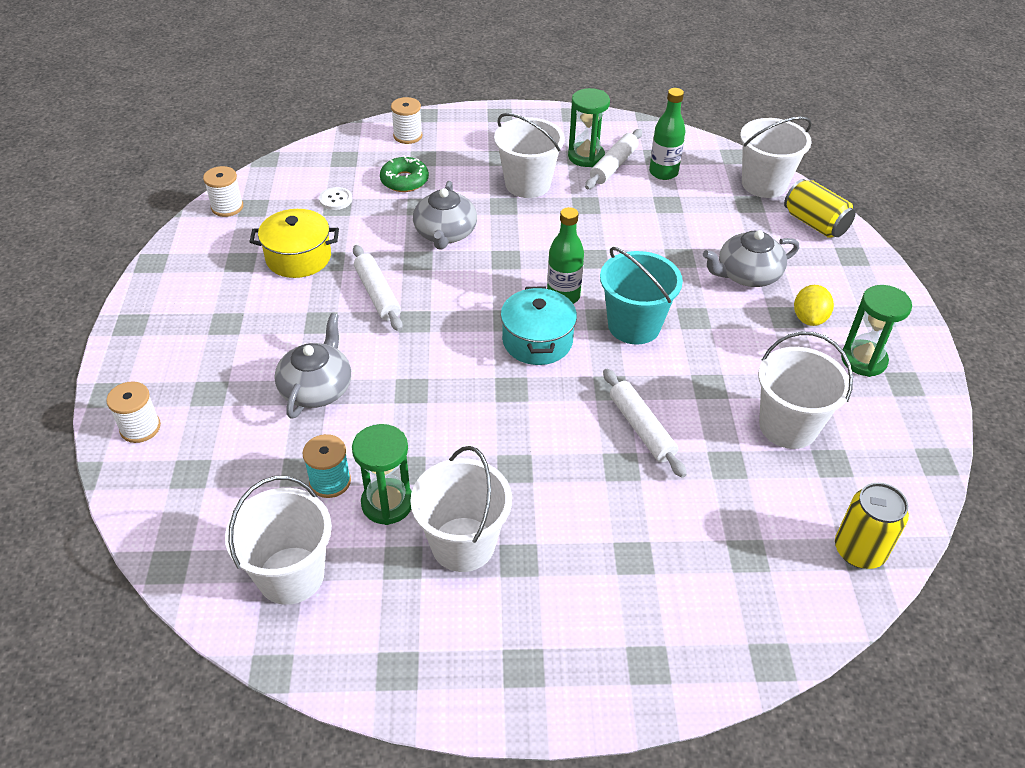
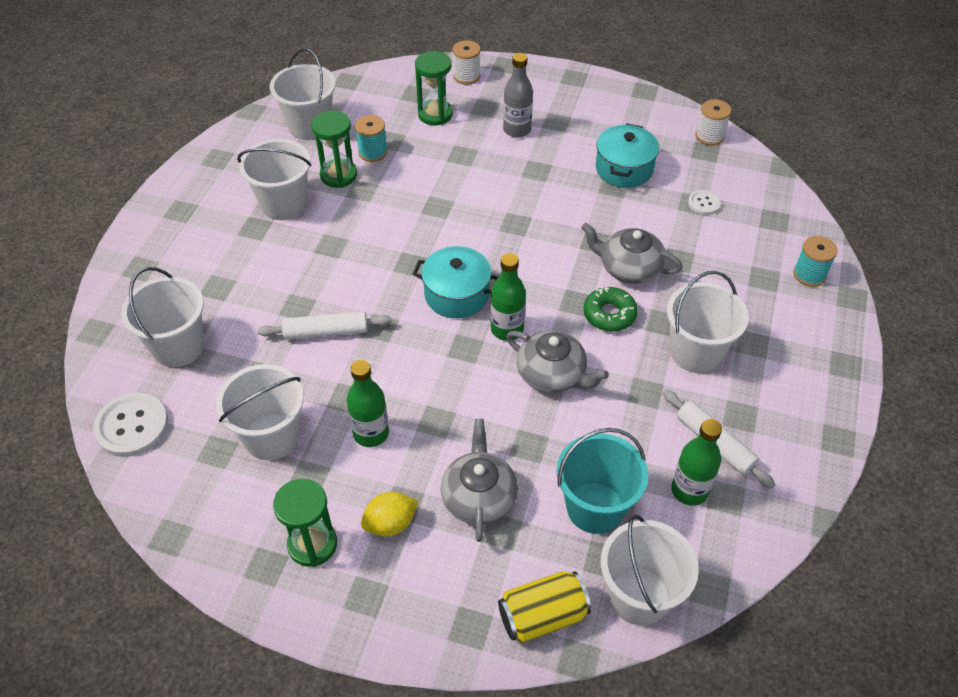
camera: 110 degrees right, 5 degrees up
(249, 353) = (517, 130): none -> grey bottle
(298, 257) = (624, 169): yellow pot -> turquoise pot
(317, 388) = (464, 158): grey teapot -> grey teapot (552, 374)
(377, 294) = (558, 208): white rolling pin -> none
(404, 181) = (724, 256): green donut -> green donut (609, 314)
(408, 136) = (809, 274): white spool -> turquoise spool
(586, 156) = (739, 422): green hourglass -> green hourglass (435, 114)
(634, 326) = (445, 369): turquoise bucket -> turquoise bucket (595, 507)
(735, 356) = (371, 433): none -> green bottle
(738, 556) = (178, 346): none -> white bucket
(809, 318) = (390, 524): yellow lemon -> yellow lemon turned 60 degrees counterclockwise
(859, 550) = (132, 426): yellow can -> white button

